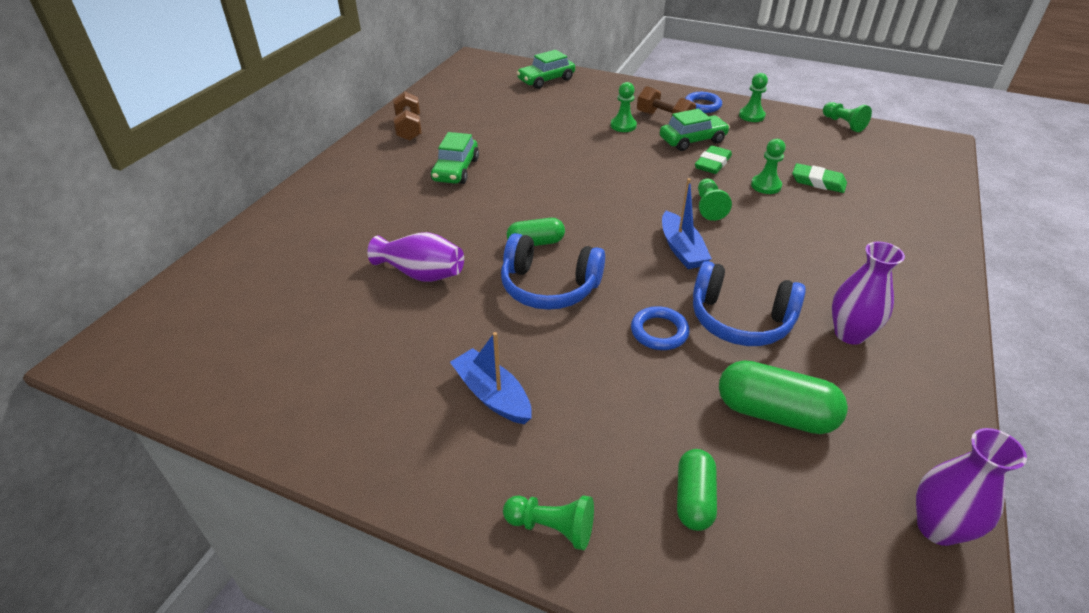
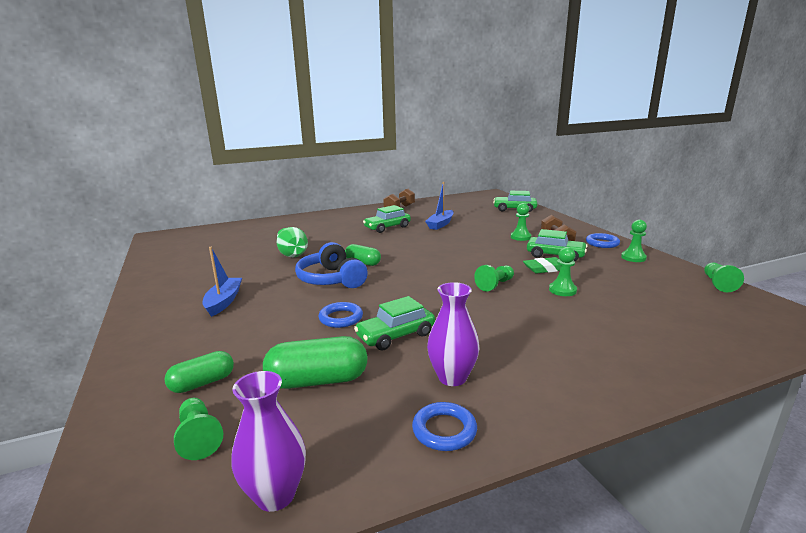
camera: 45 degrees right, 20 degrees down
(421, 273) = (292, 254): purple vase -> green vase
(552, 527) = (139, 353): green pawn -> green pawn (199, 437)
(681, 249) = (433, 294): blue boat -> blue boat (440, 224)
(740, 320) = (395, 335): blue headphones -> green car
(775, 413) = (317, 380): green capsule -> green capsule turned 75 degrees counterclockwise
(818, 182) = (614, 303): green eraser -> none
(922, 385) = (444, 430): none -> blue ring

